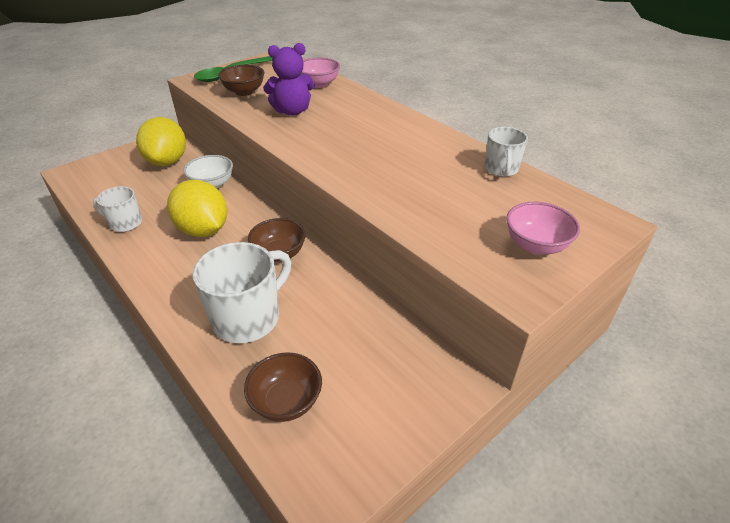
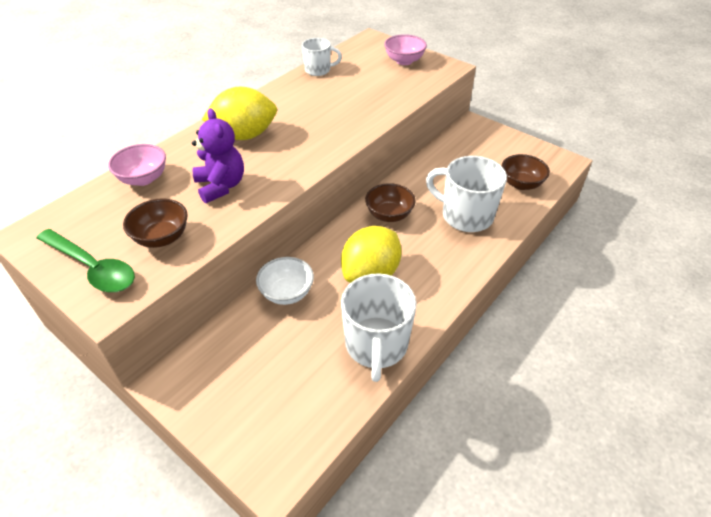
camera: 100 degrees left, 5 degrees up
(125, 223) = (376, 345): white mug -> white mug, size x1.74
(167, 161) = (236, 358): yellow lemon -> yellow lemon (244, 135)

